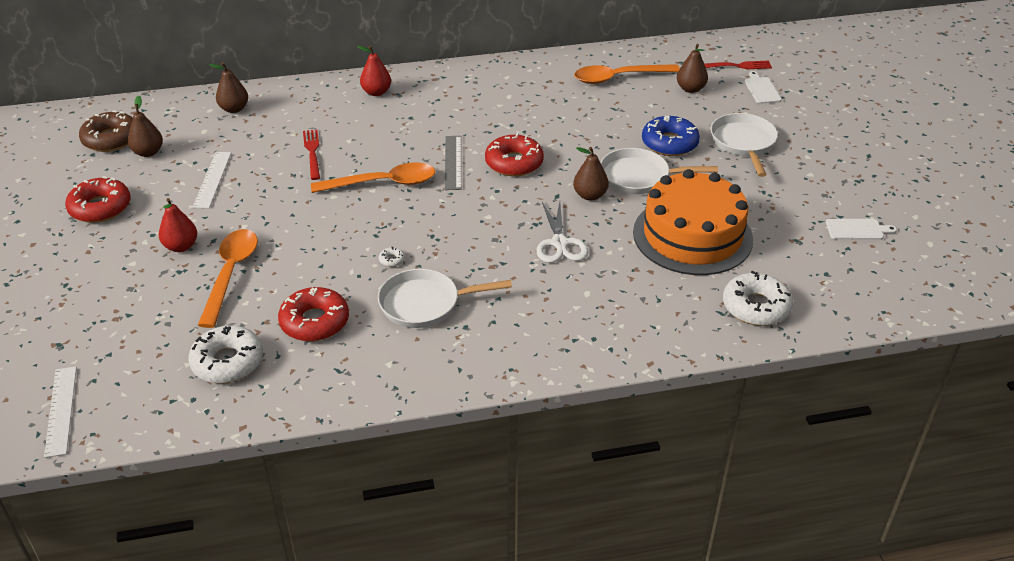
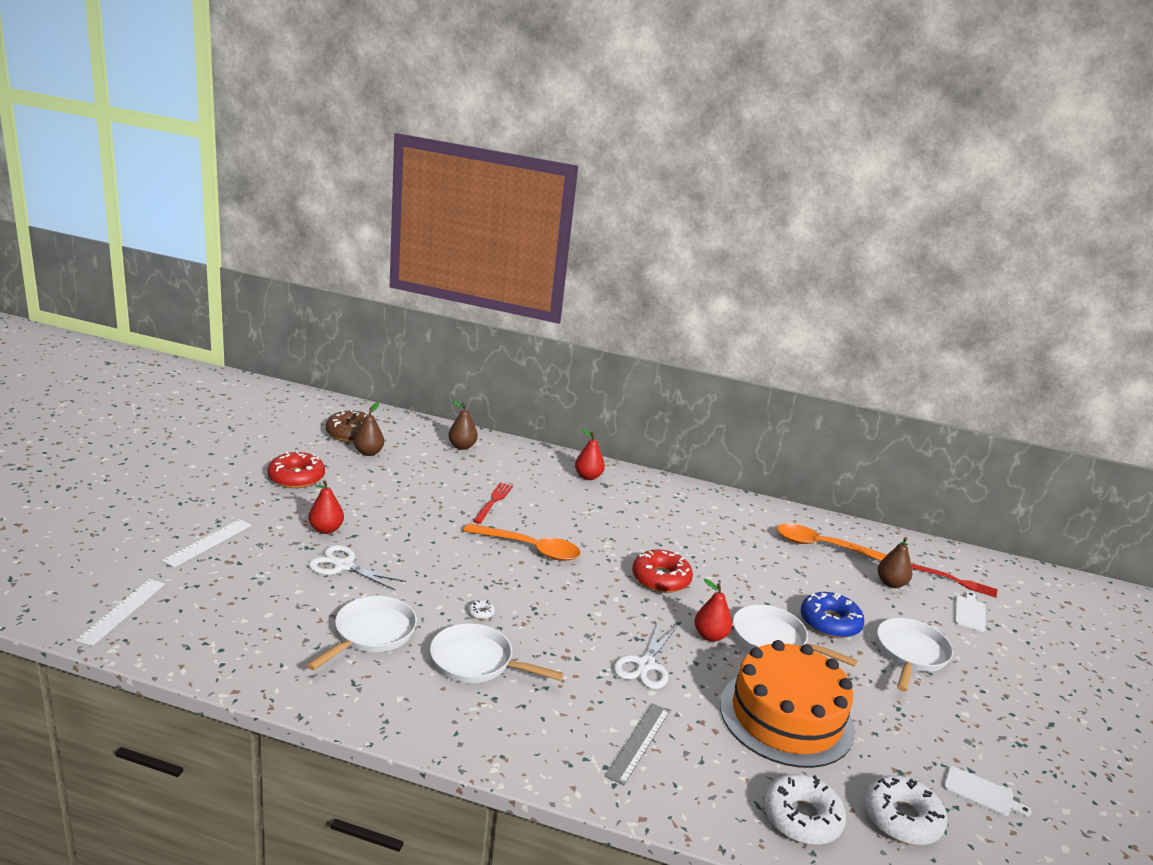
camera: 25 degrees right, 15 degrees down
(212, 179) = (396, 490): white ruler -> white ruler (208, 542)
(227, 362) = (274, 633): white donut -> white donut (902, 818)
(231, 273) = (343, 566): orange spoon -> white scissors
(314, 322) = (371, 634): red donut -> white pan
(453, 162) = (605, 556): grey ruler -> grey ruler (638, 742)
(590, 195) = (710, 636): brown pear -> red pear

